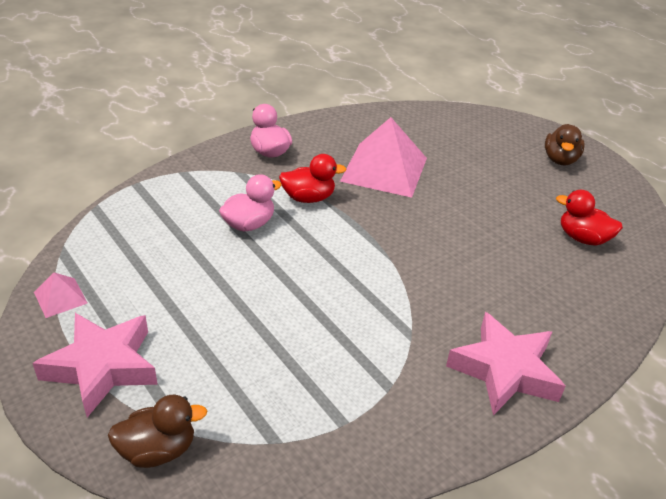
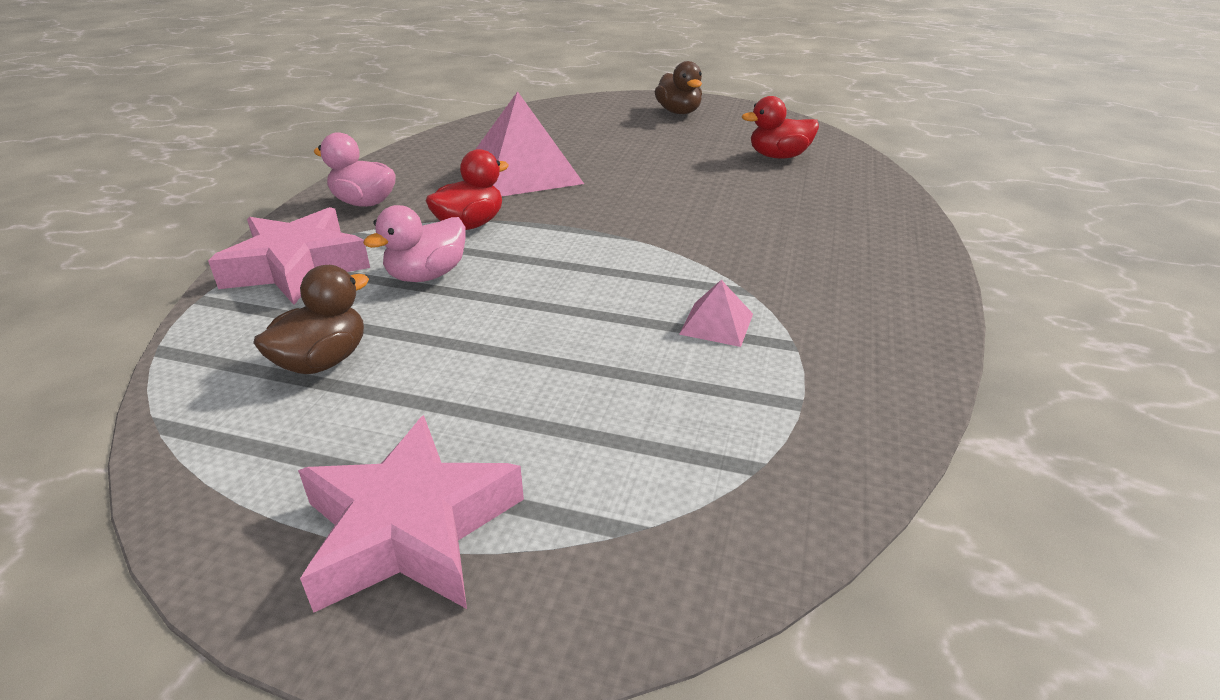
camera: 35 degrees left, 5 degrees down
(60, 297) = (224, 481): pink pyramid -> pink pyramid (716, 324)
(158, 450) = (629, 576): brown duck -> brown duck (323, 361)
(249, 224) = (427, 275): pink duck -> pink duck turned 150 degrees counterclockwise
(504, 370) = (868, 276): pink star -> pink star (296, 267)

